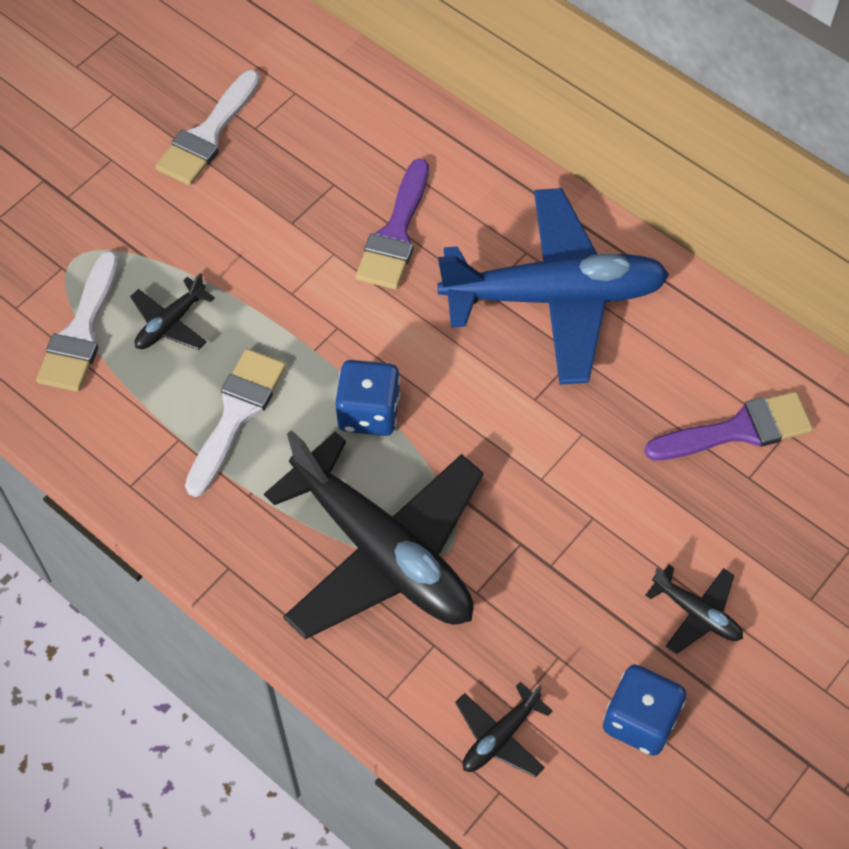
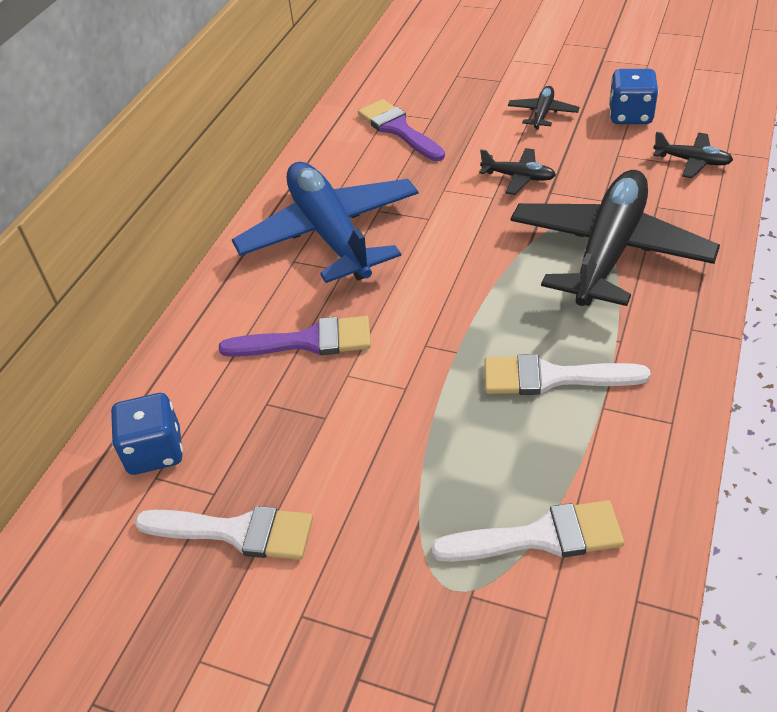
camera: 105 degrees left, 15 degrees down
(170, 323) = (487, 464): black plane -> black plane (518, 177)
(369, 412) = (496, 298): blue dice -> blue dice (155, 451)

